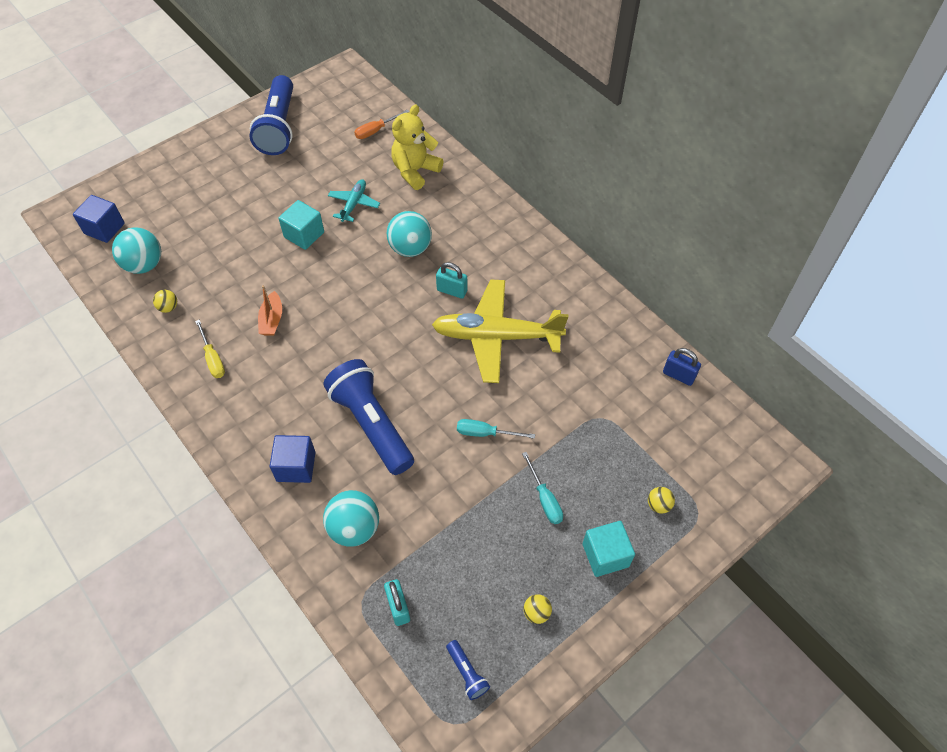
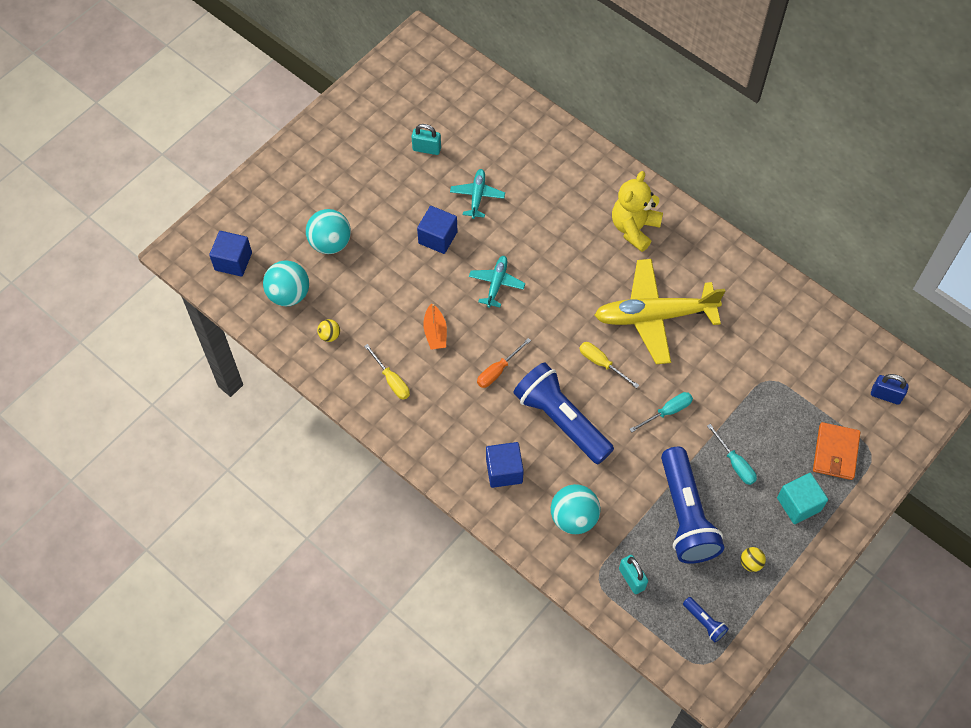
camera: 10 degrees left, 5 degrees up
(279, 127) = (372, 119): blue flashlight -> blue flashlight (685, 515)
(304, 235) = (438, 237): turquoise cube -> blue cube
(347, 284) = (496, 283): none -> turquoise plane
(376, 131) = (475, 108): orange screwdriver -> orange screwdriver (498, 371)
(410, 248) = (547, 237): turquoise ball -> turquoise ball (330, 243)
(415, 171) = (528, 150): yellow teddy bear -> yellow teddy bear (634, 228)
(429, 374) = (601, 363): none -> yellow screwdriver
(452, 291) = (600, 275): turquoise padlock -> turquoise padlock (426, 149)
(485, 433) = (667, 412): turquoise screwdriver -> turquoise screwdriver turned 150 degrees clockwise
(658, 505) = (835, 452): yellow ball -> orange wallet
(678, 375) = (831, 328): blue padlock -> blue padlock (885, 395)

